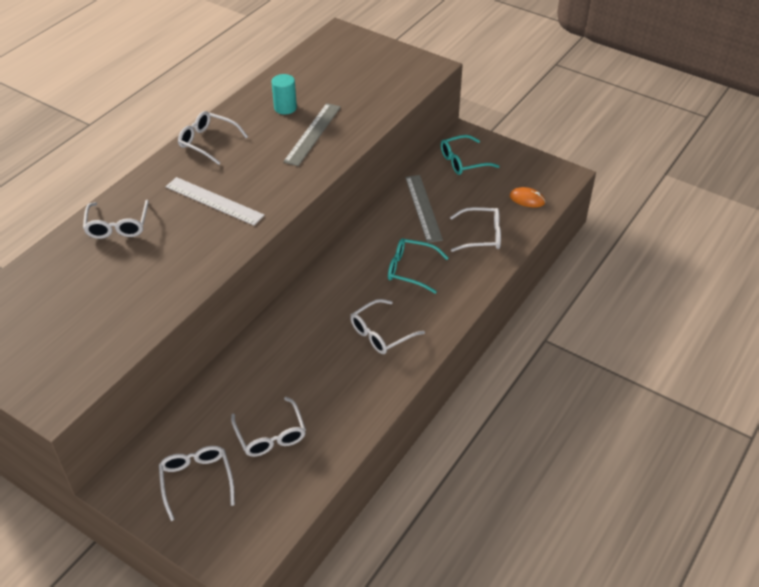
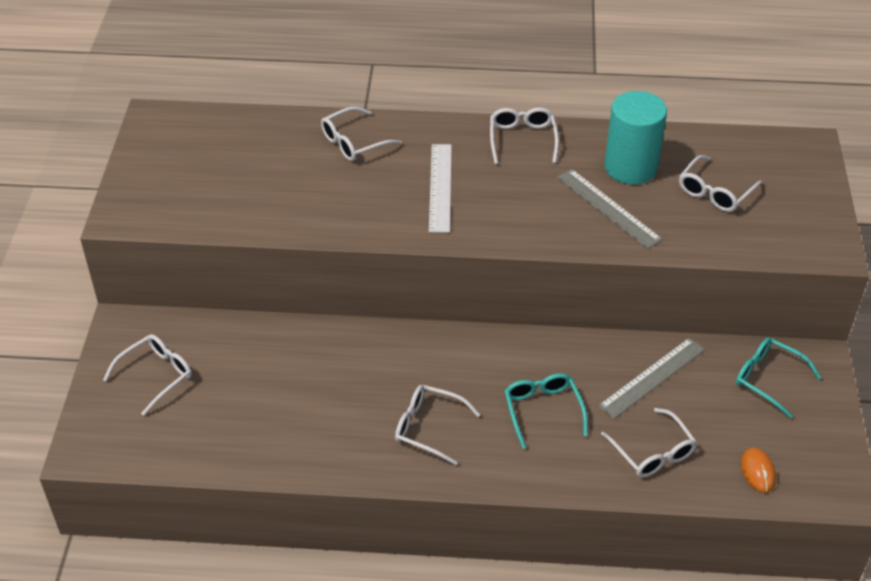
camera: 60 degrees right, 0 degrees up
(270, 435) = (239, 402): white glasses -> white glasses (715, 192)
(285, 108) = (630, 167): turquoise cylinder -> turquoise cylinder, size x1.83
(313, 134) = (608, 208): grey ruler -> grey ruler turned 60 degrees clockwise

